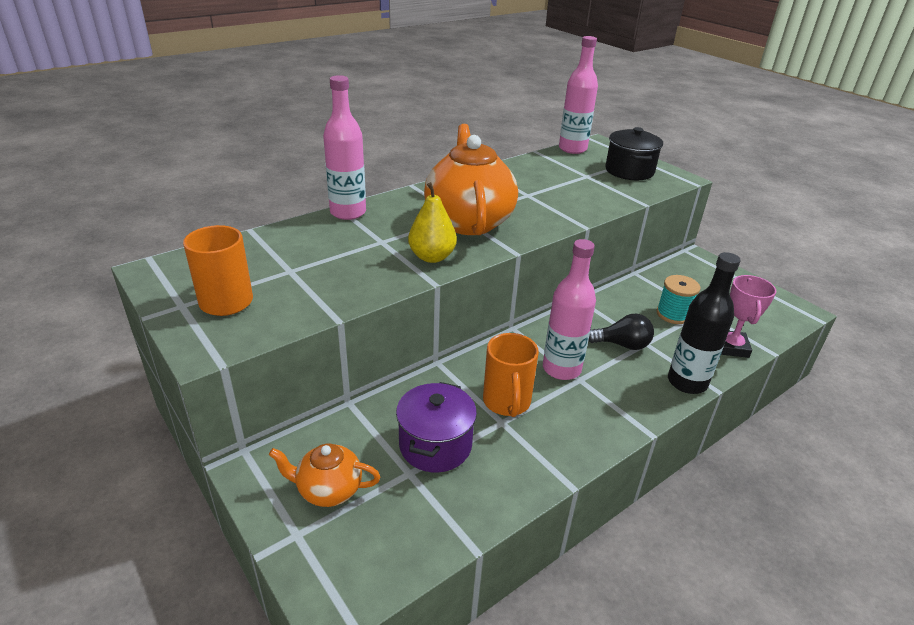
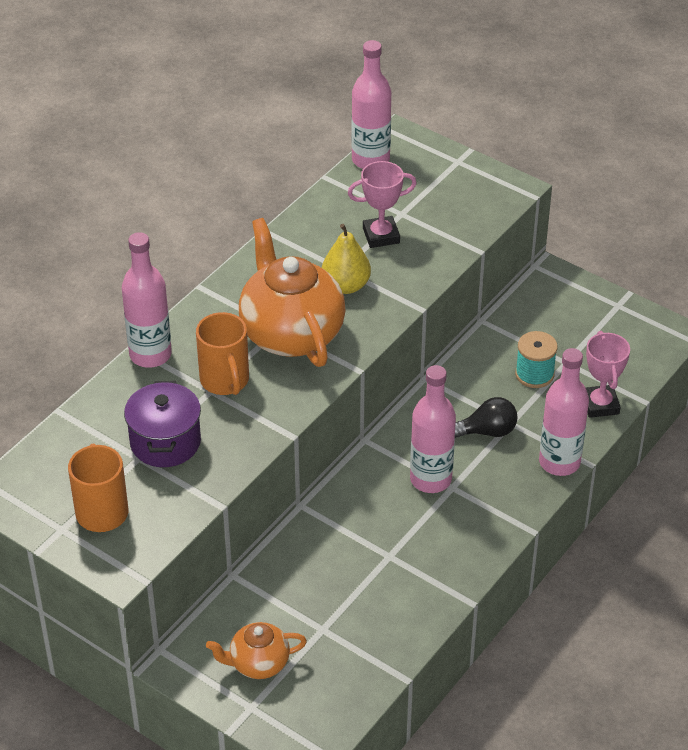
camera: 15 degrees left, 10 degrees up
(432, 257) = (274, 399): yellow pear -> yellow pear (346, 286)
(435, 445) = (335, 596): purple pot -> purple pot (165, 442)
(507, 402) = (387, 533): orange mug -> orange mug (225, 381)
(566, 184) = (381, 235): none -> pink trophy
(629, 171) = (450, 190): black pot -> none
(687, 382) = (559, 462): black bottle -> pink bottle

